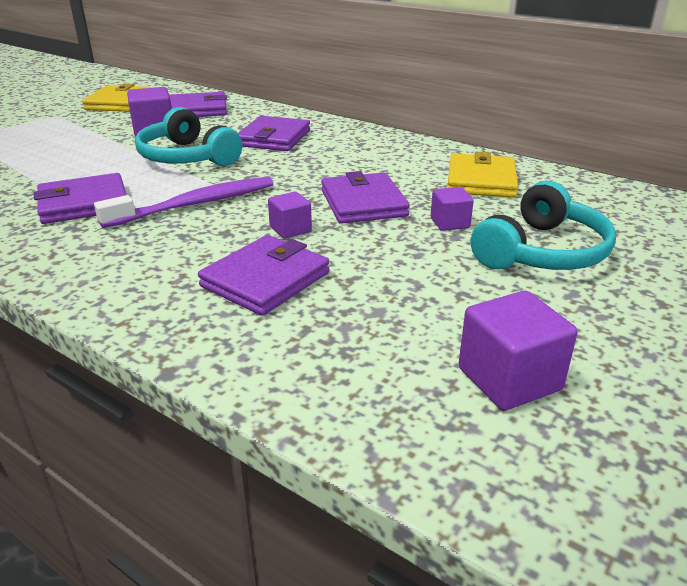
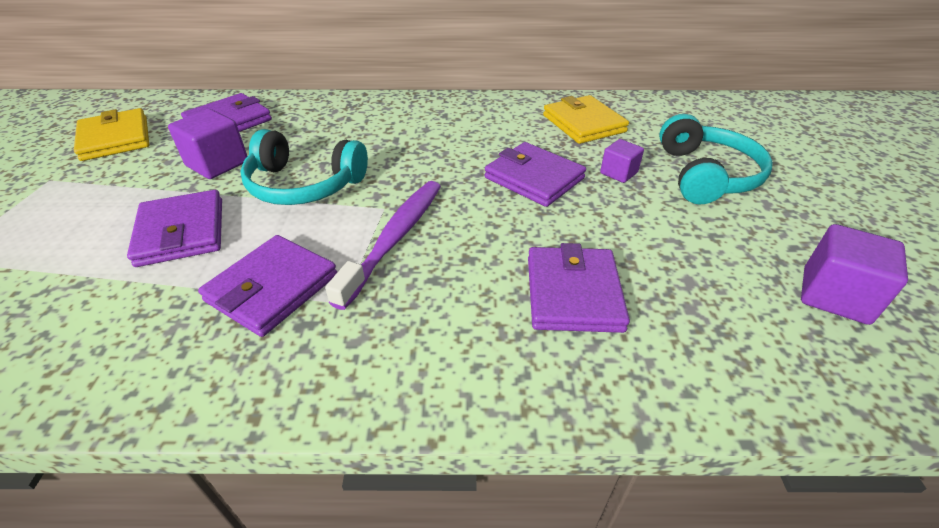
camera: 35 degrees left, 10 degrees up
(274, 138) = (360, 133): purple wallet -> purple wallet (181, 232)
(290, 229) = (517, 230): purple cube -> none

